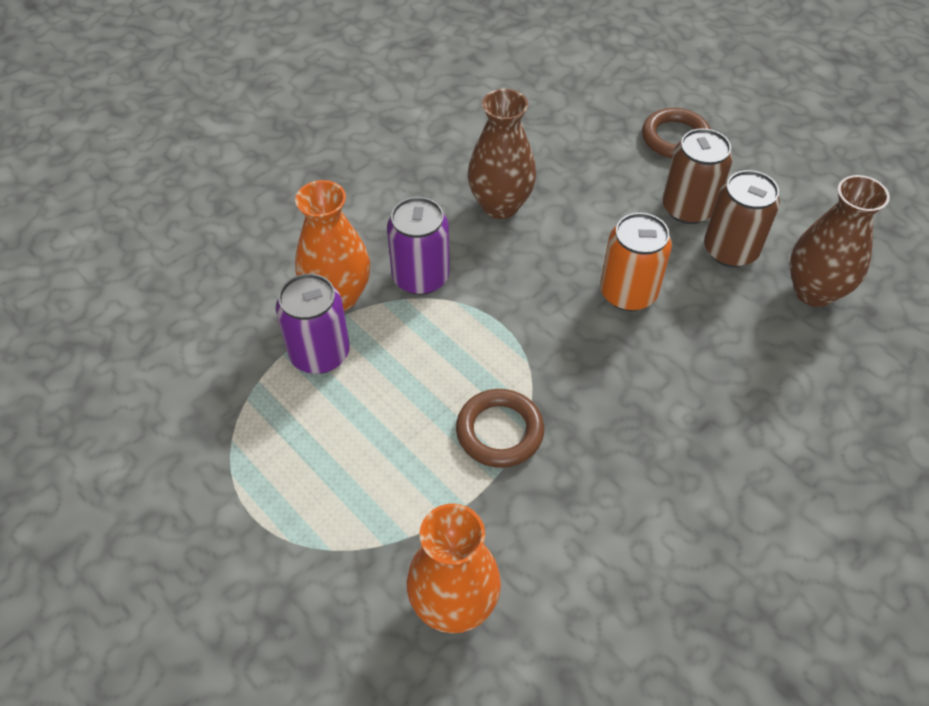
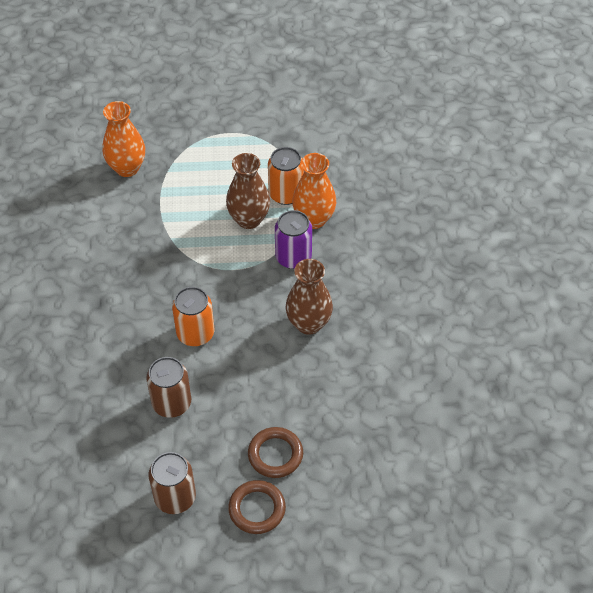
camera: 130 degrees right, 0 degrees up
(320, 354) = (286, 194): purple can -> orange can
(499, 431) = (179, 229): brown ring -> brown ring (257, 509)
(688, 208) = (218, 410): brown can -> brown can (175, 497)
(814, 291) = (109, 416): brown vase -> brown vase (249, 219)

